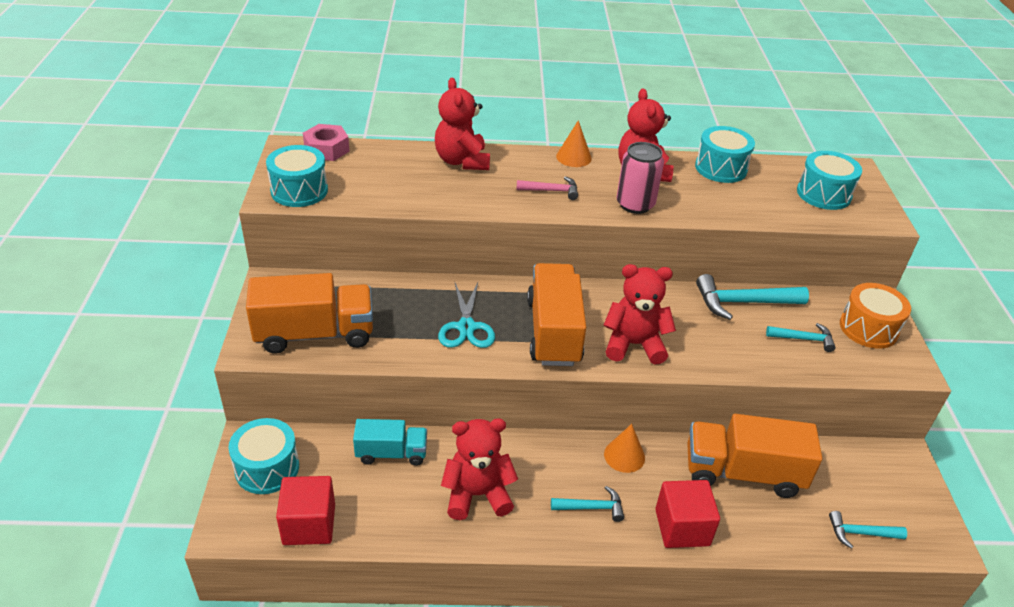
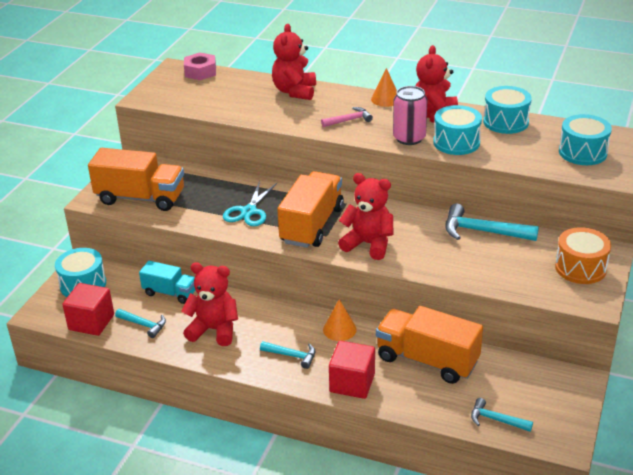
camera: 25 degrees right, 5 degrees down
(299, 190) = (163, 96): turquoise drum -> turquoise drum (456, 142)
(551, 191) = (349, 120): pink hammer -> pink hammer turned 45 degrees counterclockwise
(804, 339) = (515, 265): turquoise hammer -> turquoise hammer (143, 325)

